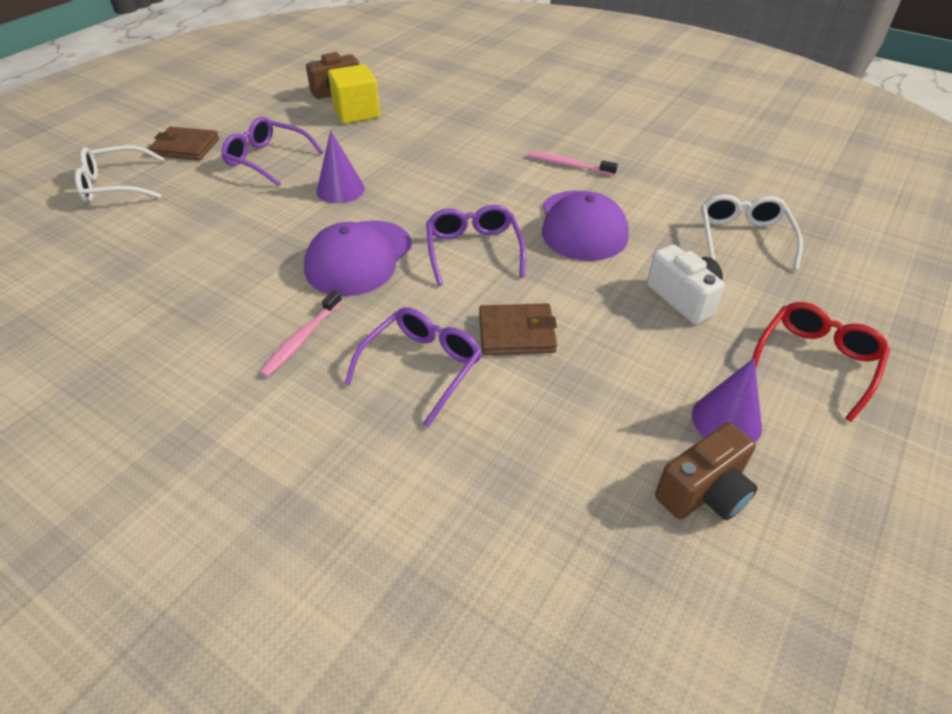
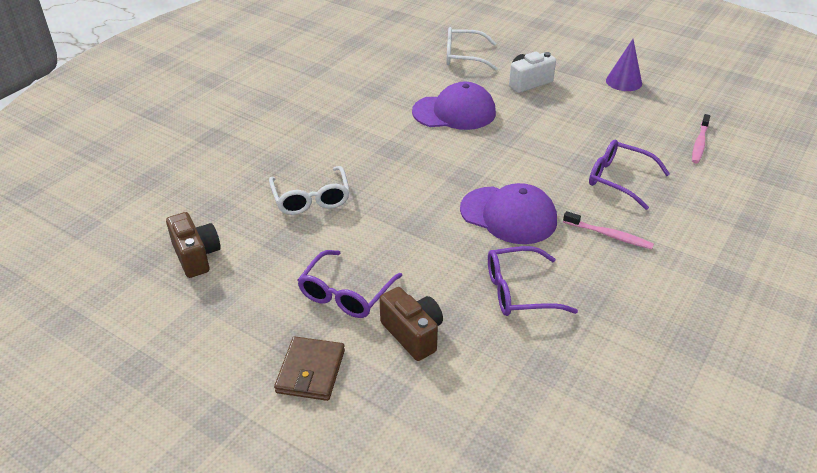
camera: 90 degrees left, 5 degrees down
(116, 185) = (397, 417): white glasses -> white glasses (311, 199)
(340, 189) = (406, 235): purple cone -> none
(356, 113) = (250, 237): yellow cube -> none
(473, 250) = (490, 159): purple glasses -> purple glasses (519, 291)
(516, 333) = (576, 143): brown wallet -> none
(568, 165) = (369, 113): pink toothbrush -> pink toothbrush (699, 143)
(704, 492) = (672, 93): brown camera -> brown camera (413, 334)
(816, 362) = (572, 52): red glasses -> none

